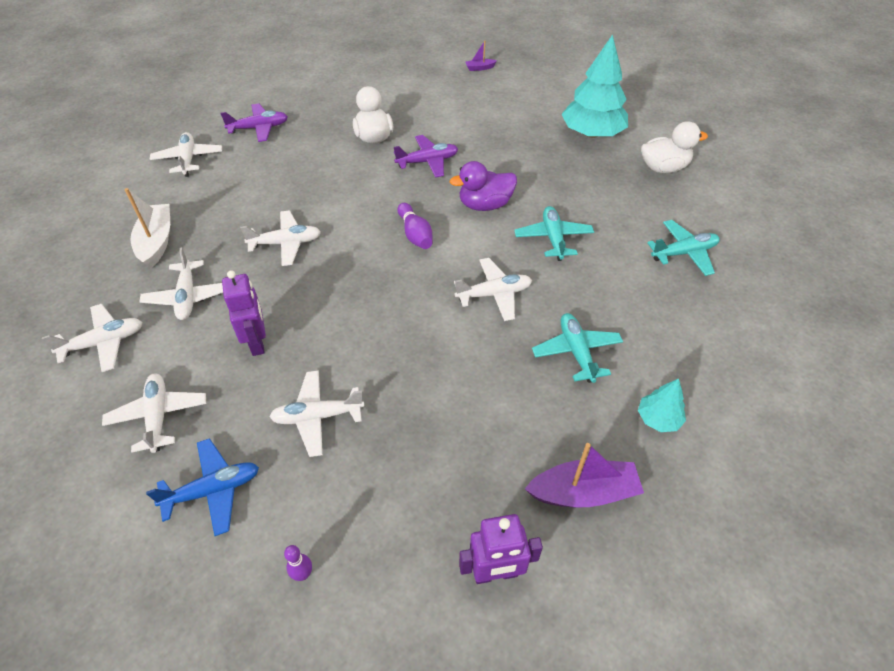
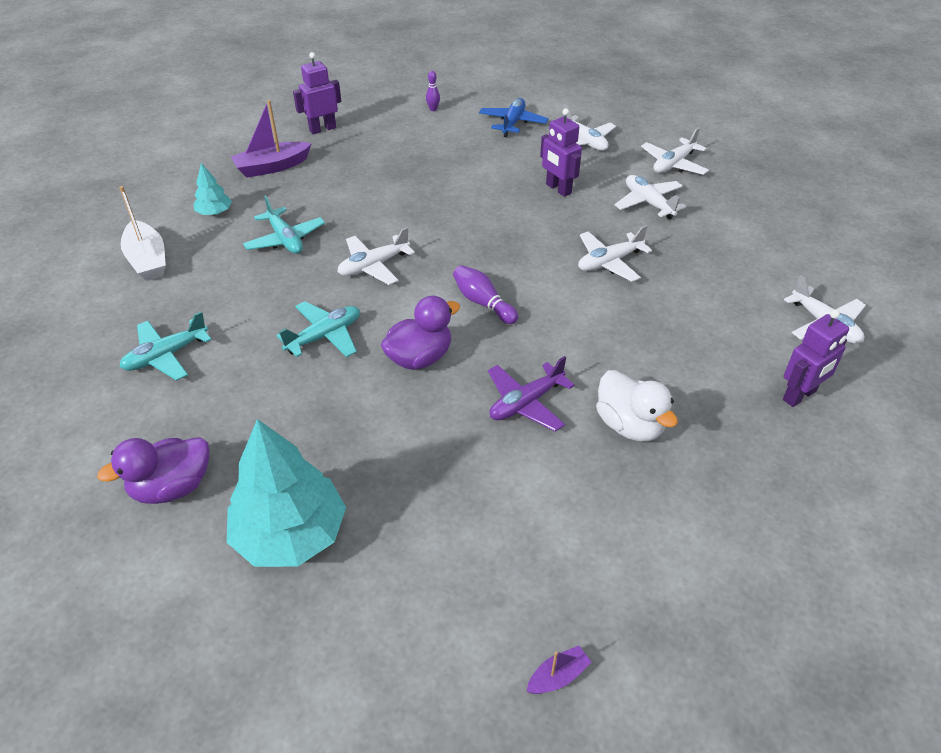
camera: 160 degrees right, 5 degrees down
(157, 242) = (732, 235): white boat -> white boat (147, 260)
(213, 490) = (513, 123): blue plane -> blue plane turned 150 degrees clockwise
(259, 128) = (799, 396): purple plane -> purple robot
(317, 417) = (475, 162): white plane -> none
(553, 238) = (325, 336): turquoise plane -> turquoise plane turned 105 degrees counterclockwise
(663, 168) = (172, 487): white duck -> purple duck

